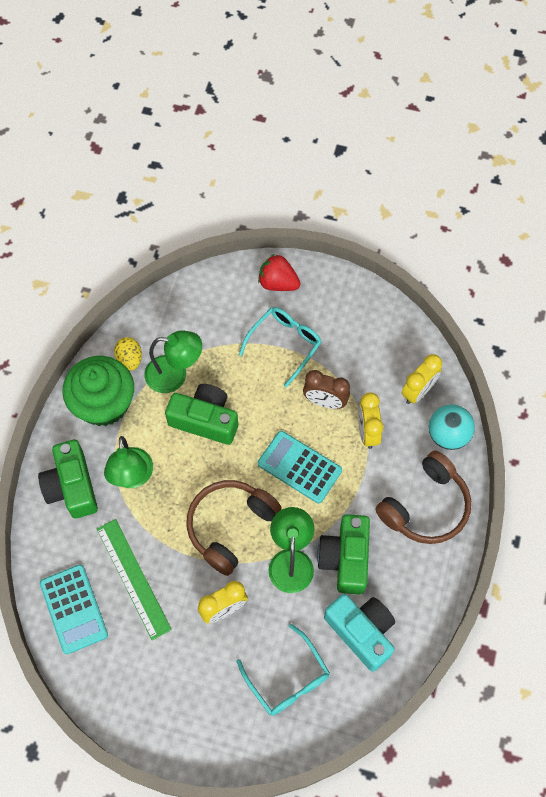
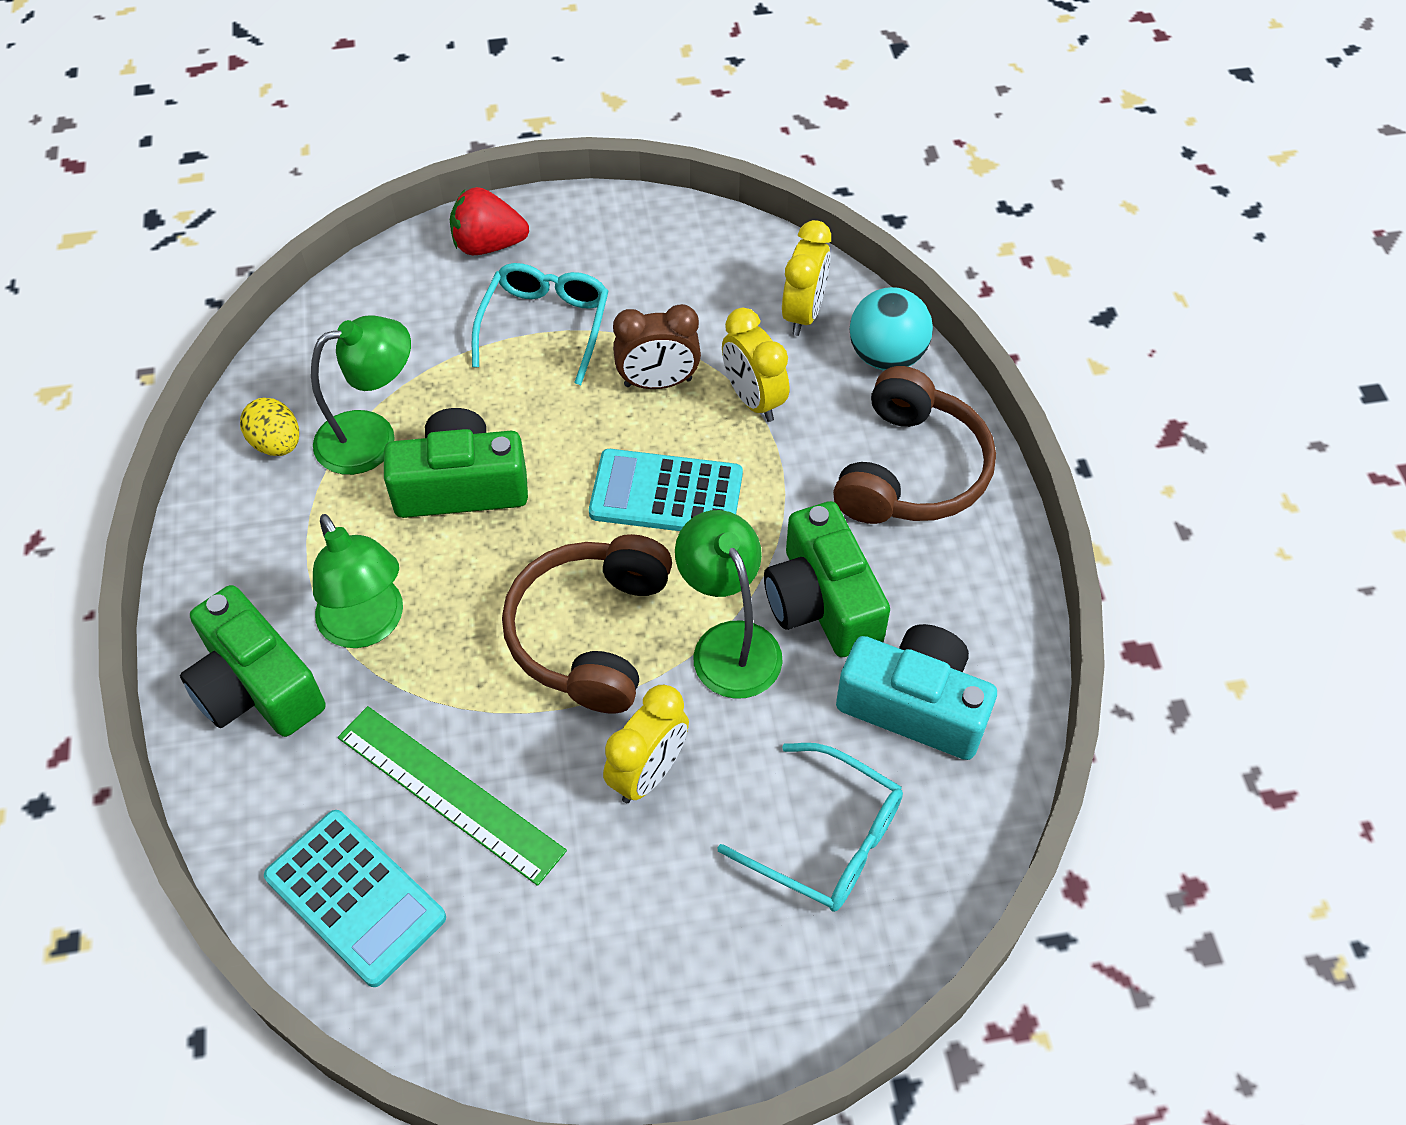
camera: 25 degrees left, 10 degrees down
(104, 403) = (258, 529): green cupcake -> none

